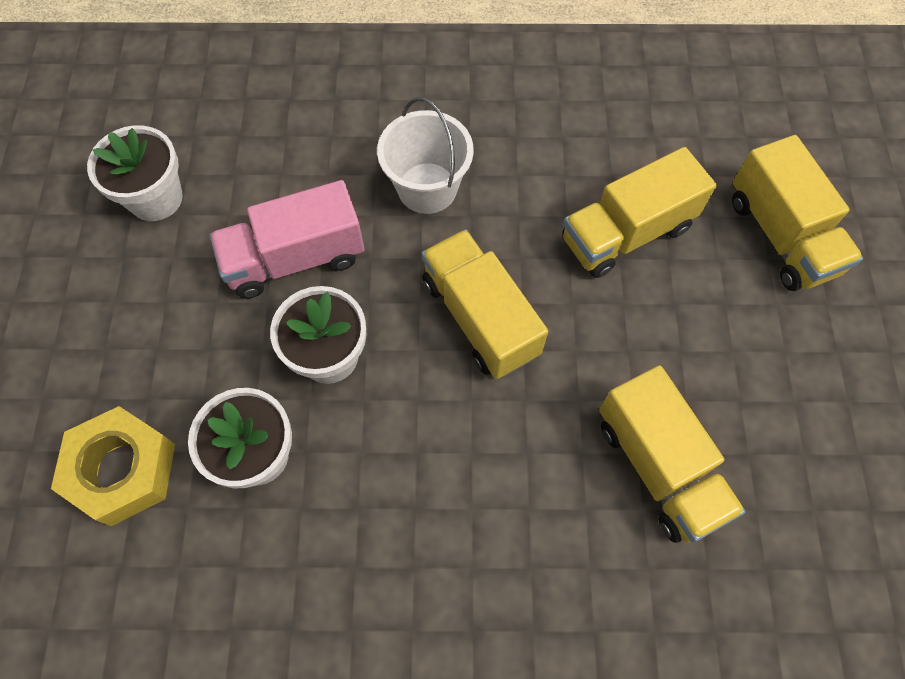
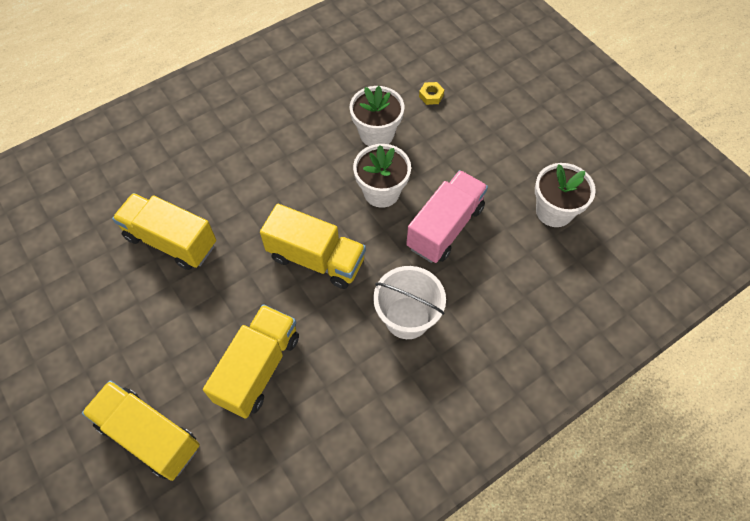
camera: 145 degrees right, 5 degrees down
(122, 469) = (431, 96): yellow nut -> yellow nut, size x0.42

